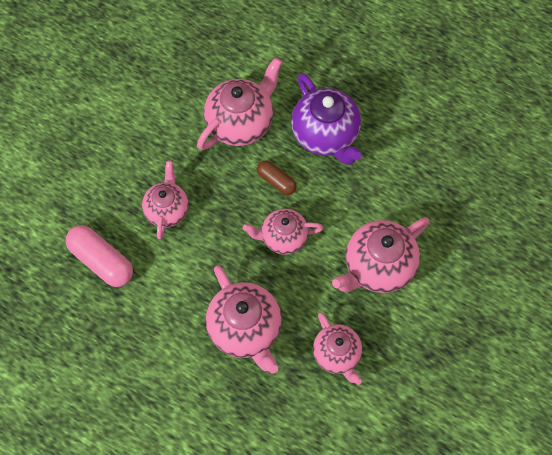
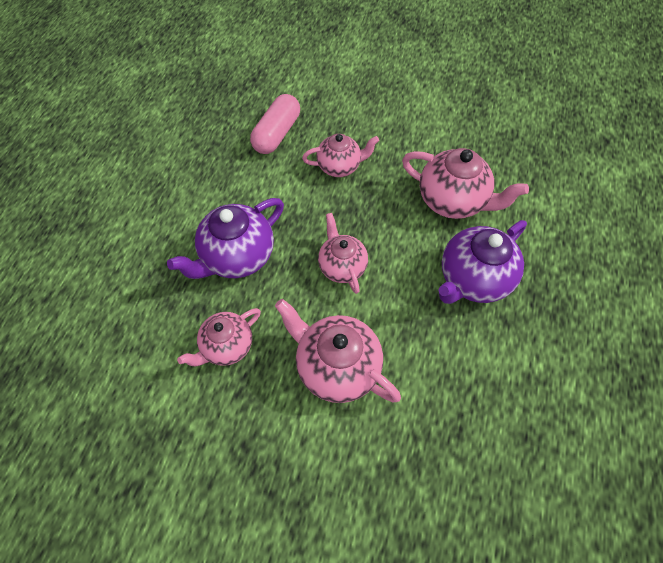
camera: 75 degrees right, 5 degrees down
(245, 329) = (237, 256): pink teapot -> purple teapot
(276, 181) = (401, 246): brown capsule -> none

